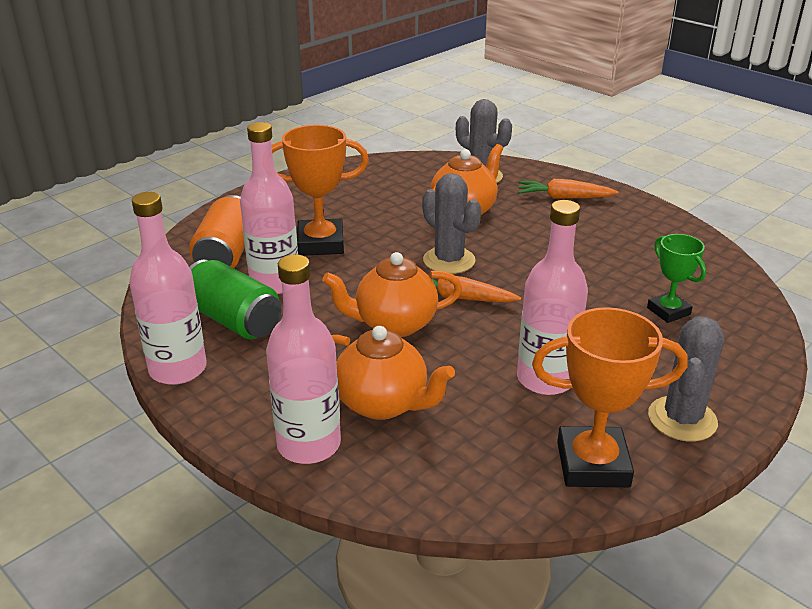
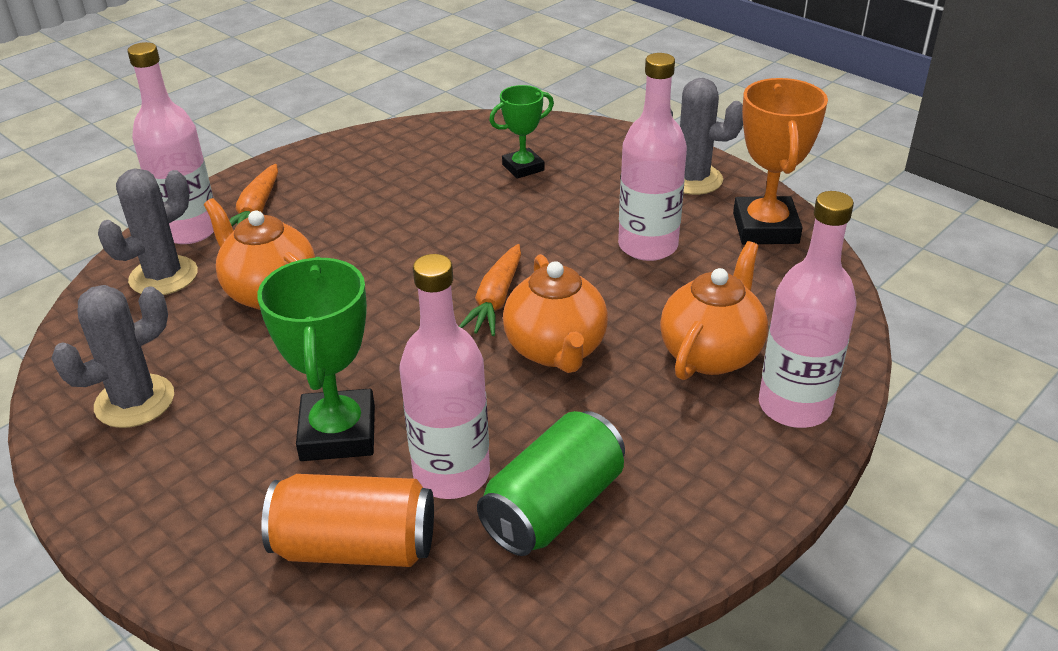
camera: 90 degrees left, 5 degrees up
(178, 369) = (679, 552): pink bottle -> pink bottle (190, 230)
(320, 243) = (338, 433): orange trophy -> green trophy
(449, 260) = (406, 307): grey cactus -> grey cactus (135, 401)

